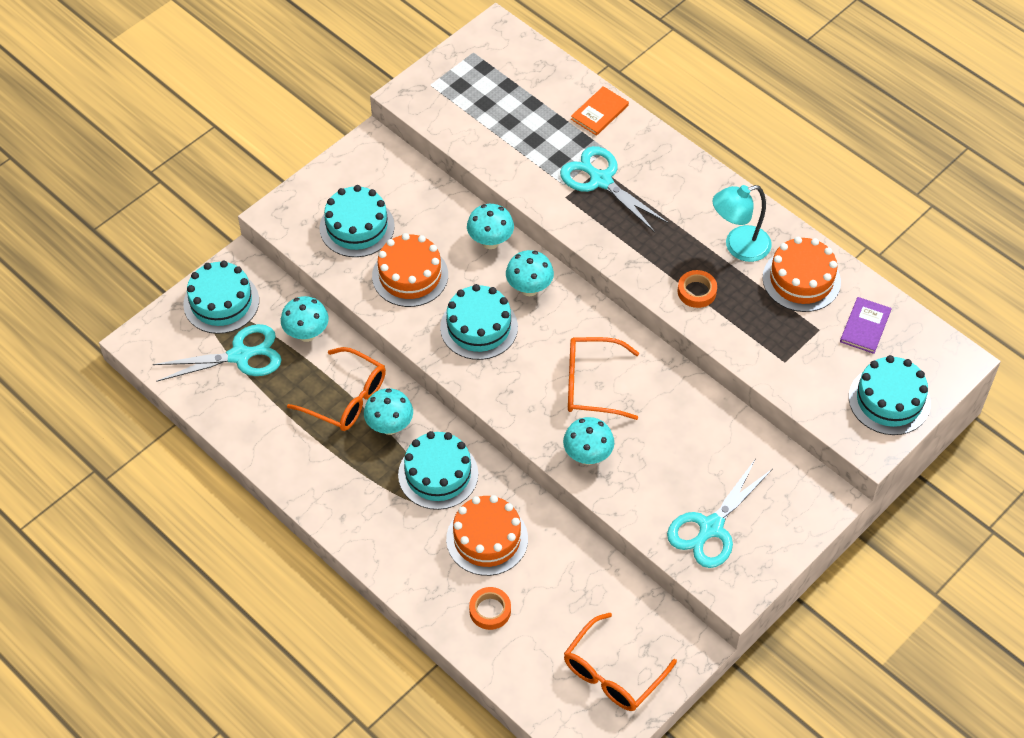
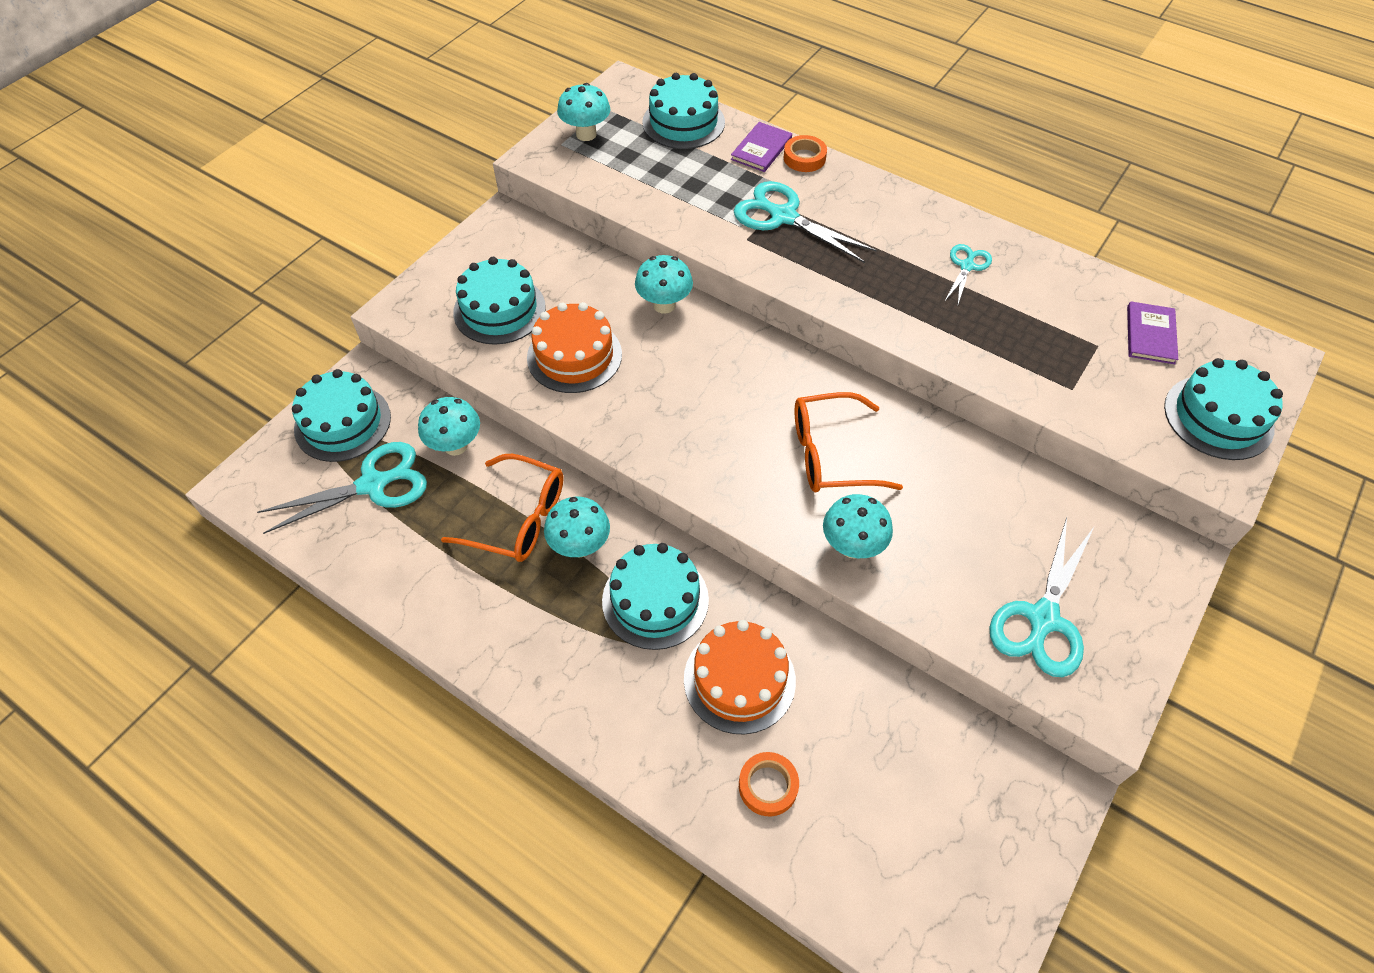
camera: 10 degrees left, 0 degrees up
(479, 327) = (672, 404): turquoise cake -> turquoise cake (683, 122)
(529, 288) = (723, 351): turquoise mushroom -> turquoise mushroom (586, 134)
(599, 112) = (761, 149): orange book -> purple book
(612, 673) = (963, 854): orange glasses -> none
(696, 291) = (935, 322): orange tape -> orange tape (804, 158)
(738, 247) = (967, 266): turquoise lamp -> turquoise scissors
(801, 280) = (1053, 293): orange cake -> none

